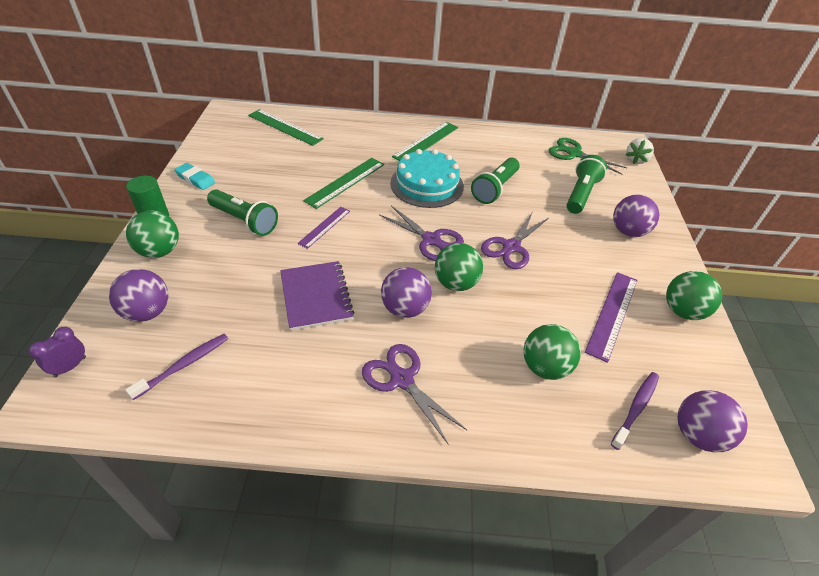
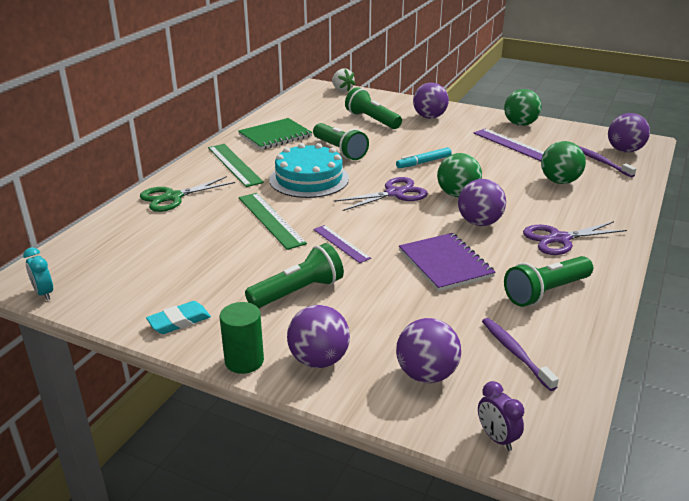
camera: 65 degrees left, 15 degrees down
(160, 251) = (319, 360): green ball -> purple ball
(215, 122) = (44, 293): none -> turquoise clock
(285, 127) = (117, 241): green ruler -> none
(289, 378) = (546, 292): none -> green flashlight
(316, 296) = (445, 264): purple notebook -> purple notebook turned 60 degrees clockwise
(495, 147) = (275, 136): none -> green notebook
(511, 247) = (423, 162): purple scissors -> turquoise marker
(574, 154) = (314, 108): green scissors -> green scissors (173, 197)

